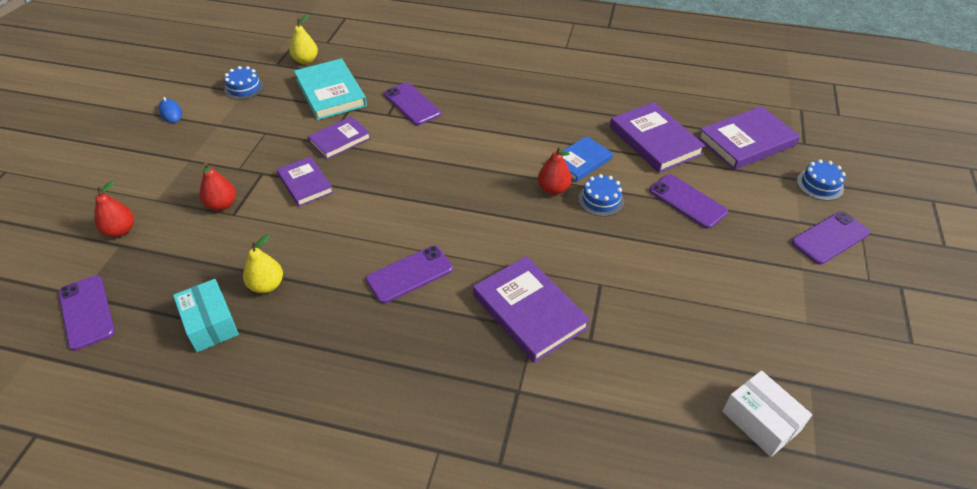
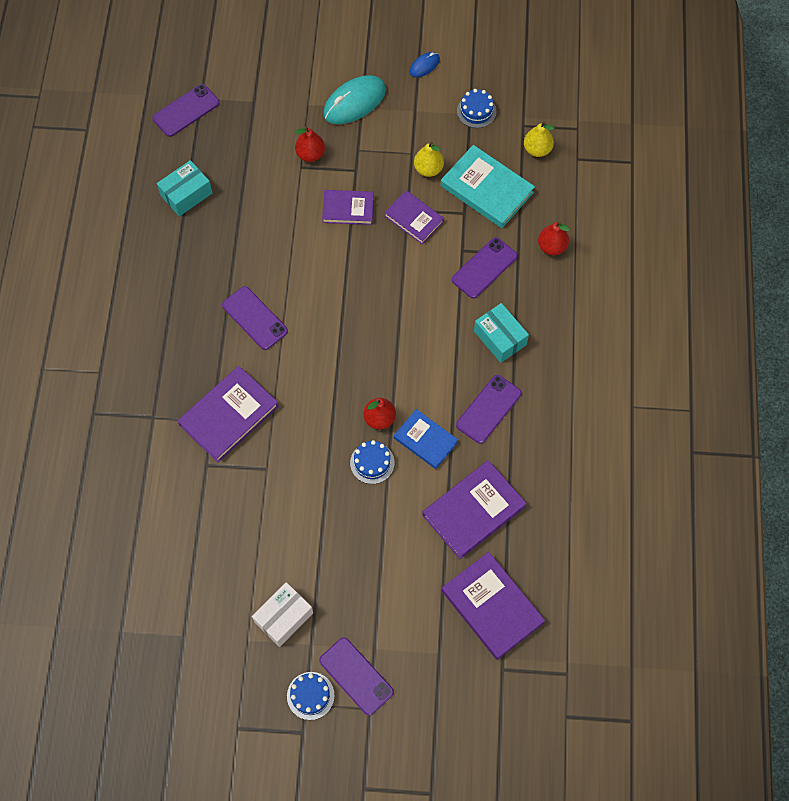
camera: 80 degrees right, 20 degrees up
(120, 231) = (269, 95): red pear -> red pear (552, 247)
(179, 164) = (354, 102): none -> turquoise mouse
(267, 285) = (228, 218): yellow pear -> yellow pear (428, 169)
(305, 184) = (348, 209): purple book -> purple book turned 45 degrees clockwise
(331, 92) = (486, 189): turquoise book -> turquoise book turned 75 degrees clockwise
(486, 104) = (500, 338): none -> turquoise box
(687, 201) = (384, 543): purple phone -> purple phone (488, 409)
(760, 421) = (146, 593): white box -> white box (283, 617)
(820, 185) = (434, 677): blue cake -> blue cake (310, 695)

